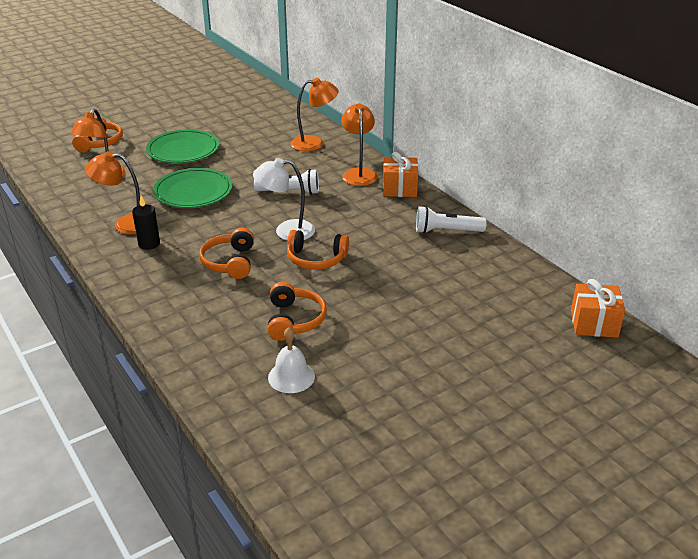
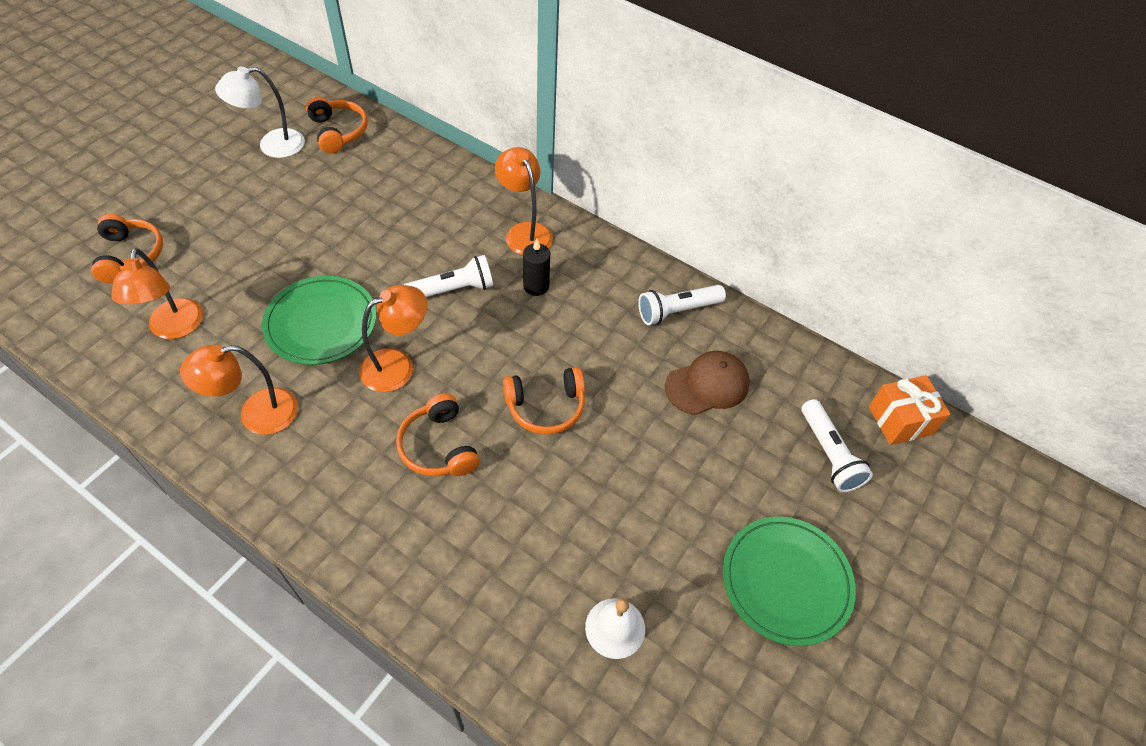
camera: 25 degrees left, 20 degrees up
(149, 244) = (310, 444): black candle -> black candle (536, 286)
(183, 150) = (264, 242): green plate -> green plate (786, 581)
(286, 231) = (483, 365): white lamp -> white lamp (272, 146)
(294, 320) = (571, 526): orange headphones -> orange headphones (338, 132)
(314, 143) = (440, 187): orange lamp -> orange lamp (397, 365)
(399, 189) = (588, 248): orange gift -> none
(444, 272) = (707, 385): none -> brown cap
(519, 328) = (829, 454): none -> white flashlight

